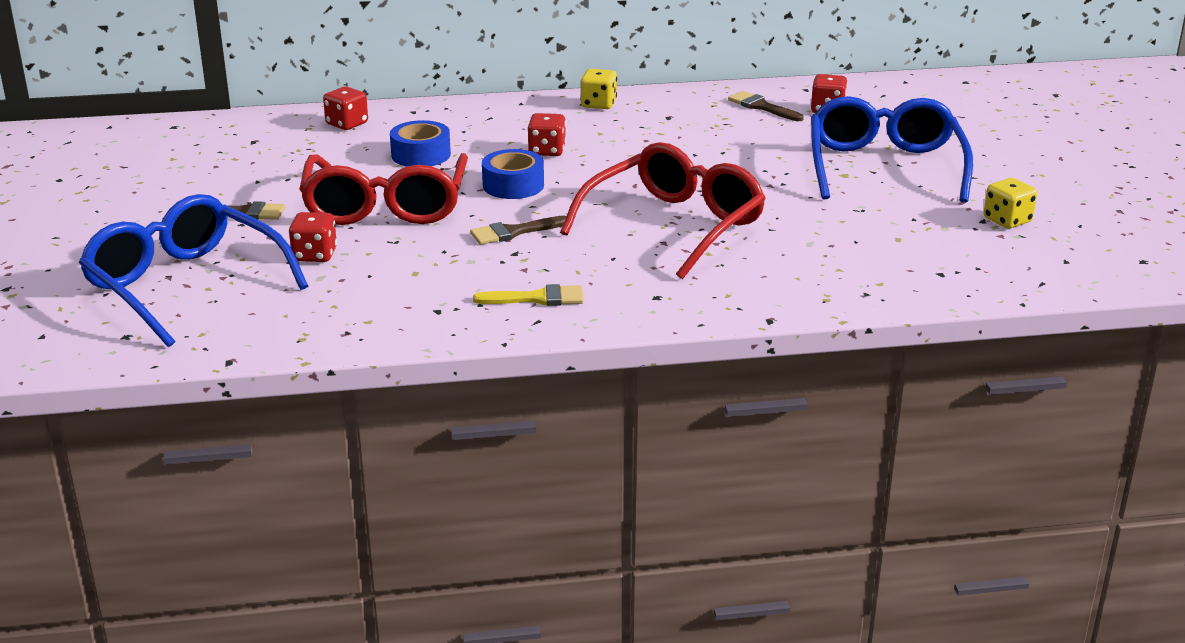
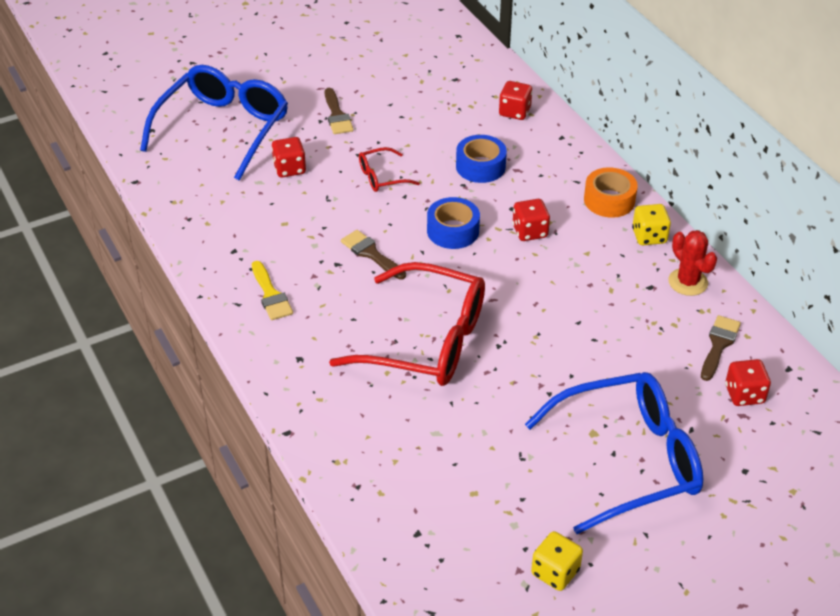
camera: 70 degrees right, 15 degrees up
(386, 206) = (382, 177): red glasses -> red glasses, size x0.44
(532, 110) = (609, 200): none -> orange tape
(673, 102) = (688, 282): none -> red cactus

